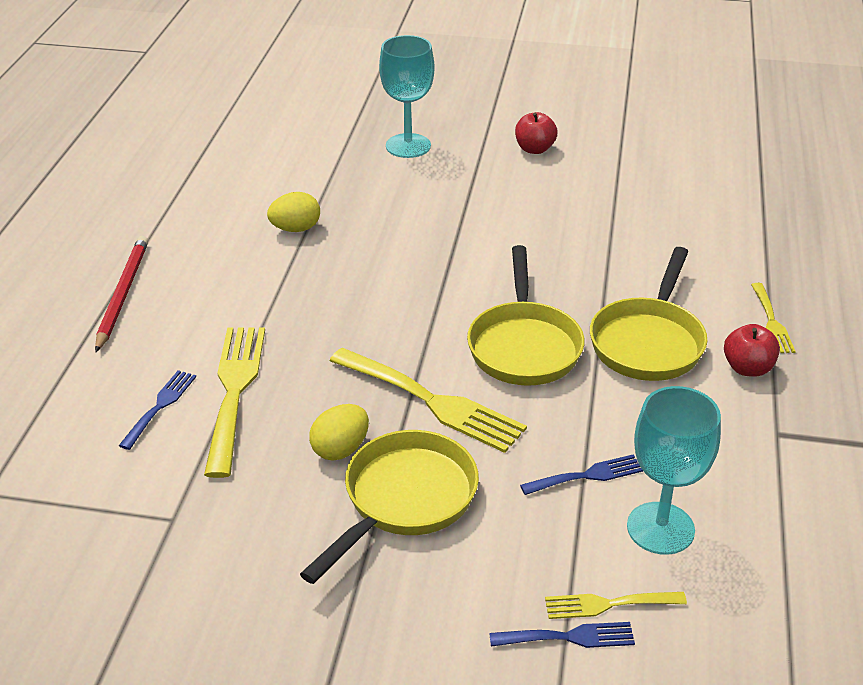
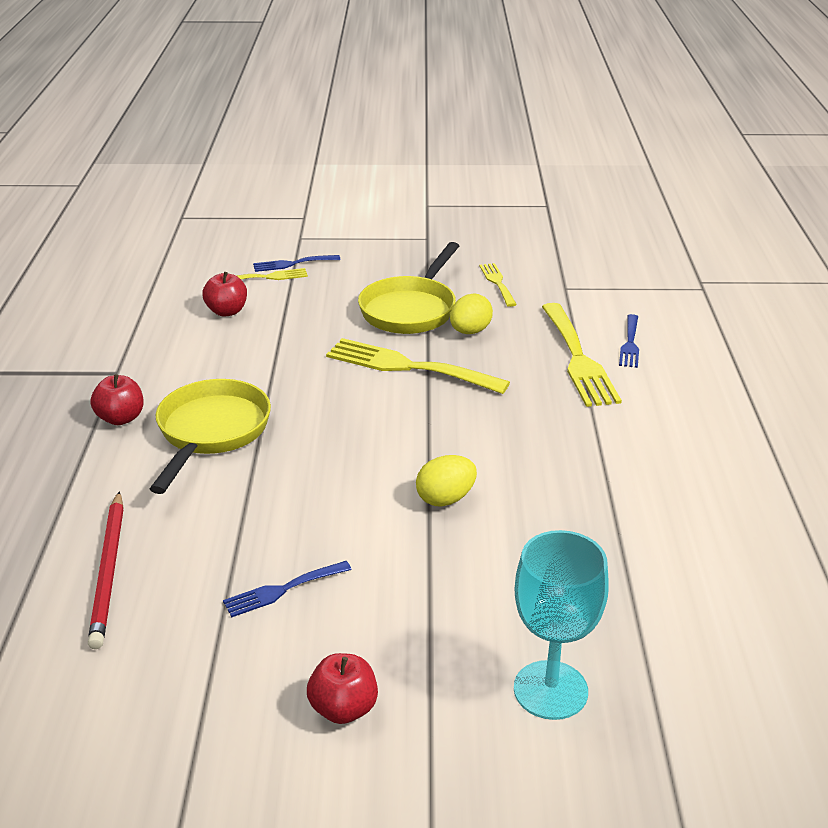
camera: 170 degrees right, 5 degrees down
(123, 294) = (751, 425): red pencil -> red pencil (109, 571)
(295, 229) = (628, 519): yellow egg -> yellow egg (445, 499)
(524, 345) = (333, 417): yellow pan -> none
(587, 475) = (277, 333): blue fork -> blue fork (282, 590)
(660, 528) = (227, 311): turquoise goblet -> red apple
(771, 322) = (76, 464): yellow fork -> yellow fork (497, 283)

